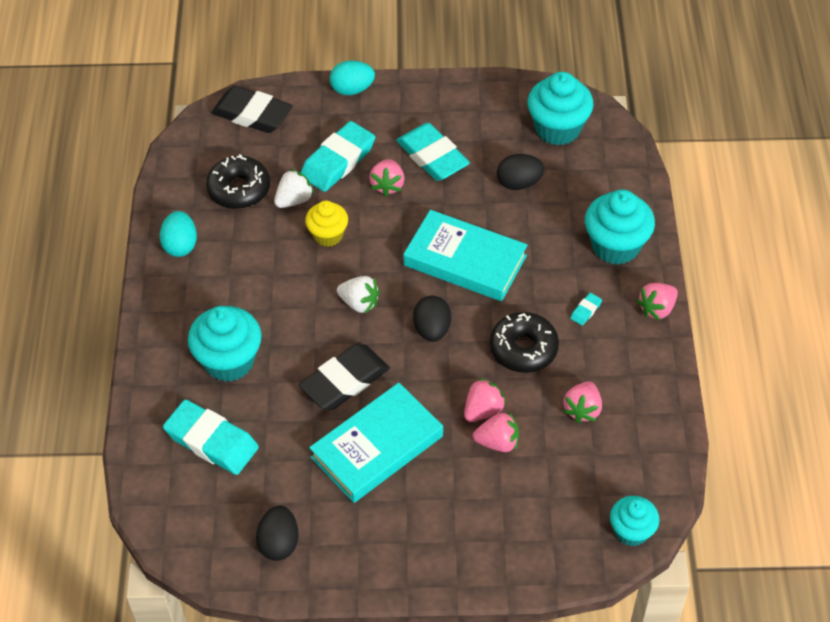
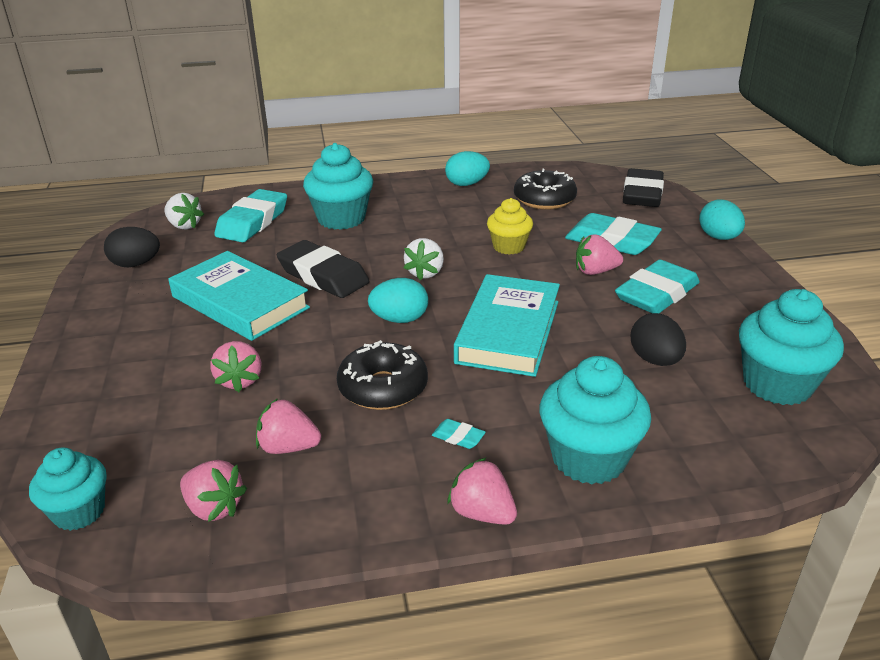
camera: 80 degrees right, 20 degrees down
(294, 200) = (546, 225): white strawberry -> white strawberry (184, 226)
(432, 329) = (399, 319): black egg -> turquoise egg
(483, 410) = (287, 365): pink strawberry -> pink strawberry (214, 507)

